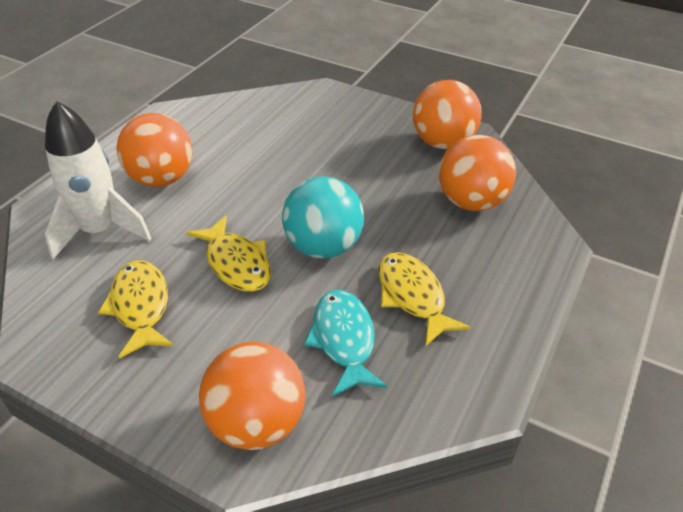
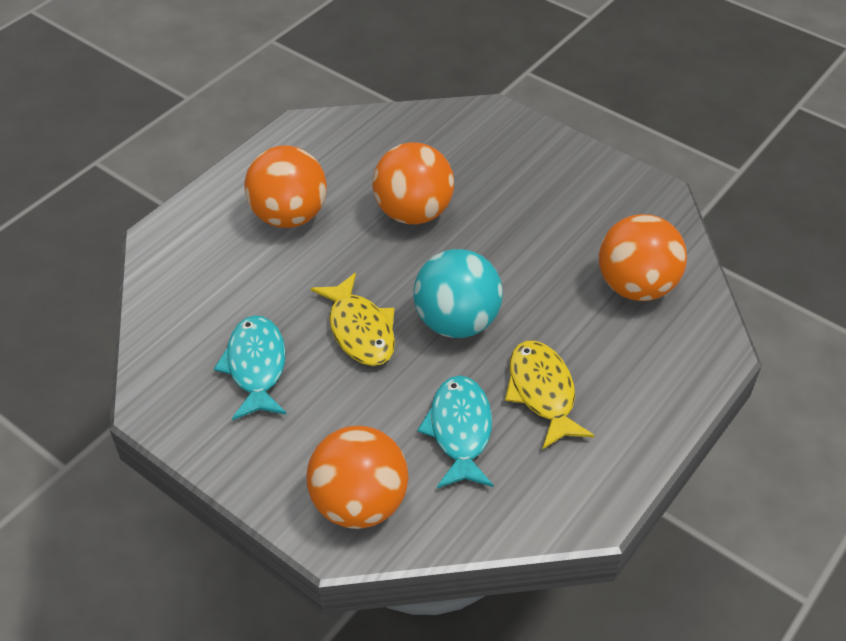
camera: 10 degrees right, 5 degrees up
(100, 231) = (219, 273): white rocket -> none
(140, 306) = (256, 367): yellow fish -> turquoise fish
(442, 143) = (622, 203): orange ball -> orange ball (413, 213)

